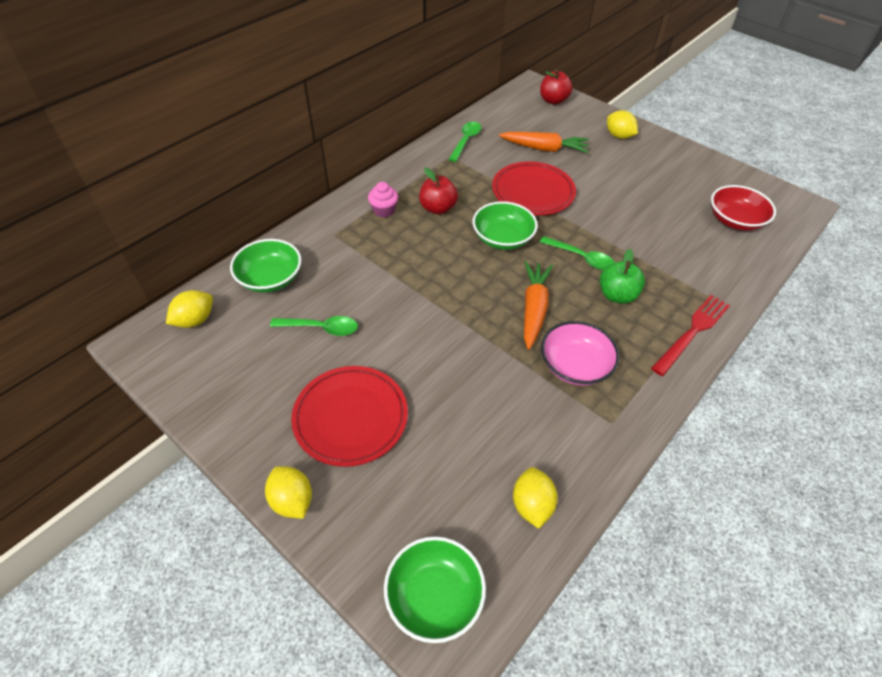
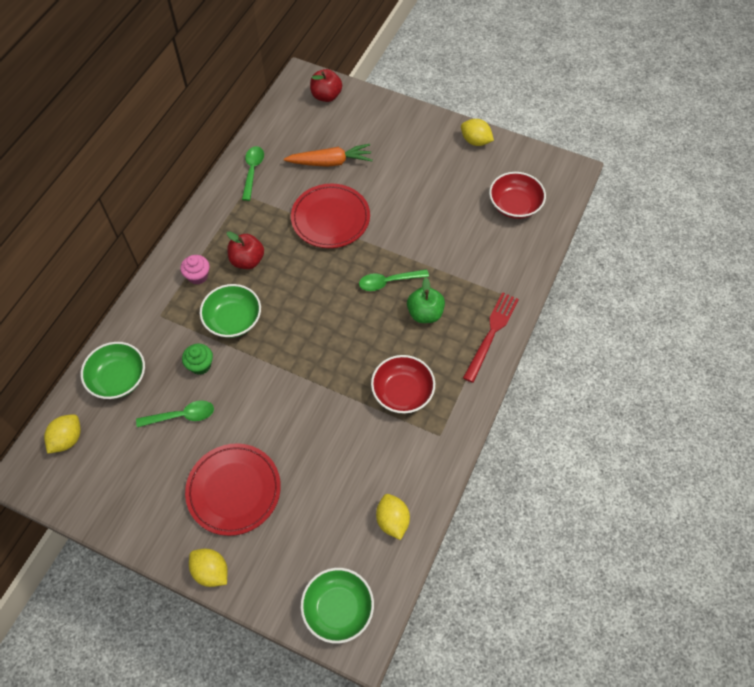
camera: 15 degrees left, 10 degrees up
(358, 286) = (200, 365): none -> green cupcake
(502, 238) = (315, 279): green bowl -> green bowl (233, 319)
(533, 308) = (358, 346): orange carrot -> none
(575, 365) = (402, 392): pink bowl -> red bowl
(581, 258) = (388, 282): green spoon -> green spoon turned 150 degrees clockwise
(618, 136) = (397, 128): yellow lemon -> yellow lemon (475, 141)

